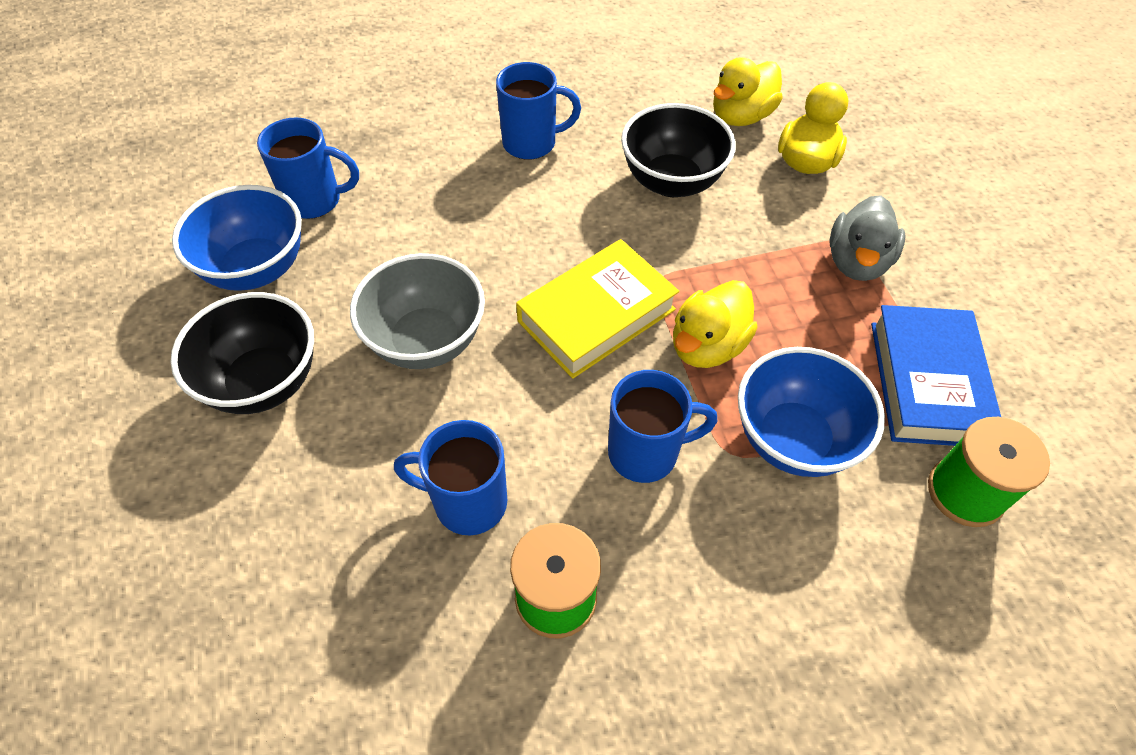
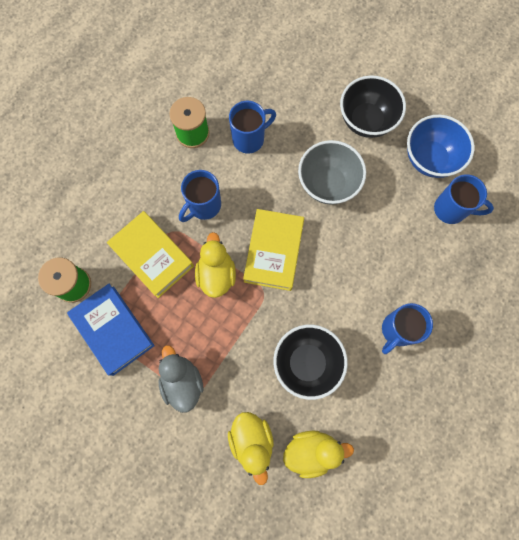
camera: 140 degrees right, 20 degrees up
(315, 200) = (451, 209): blue mug -> blue mug turned 120 degrees counterclockwise
(741, 116) = (311, 451): yellow duck -> yellow duck turned 75 degrees clockwise
(793, 439) = (152, 256): blue bowl -> yellow book

